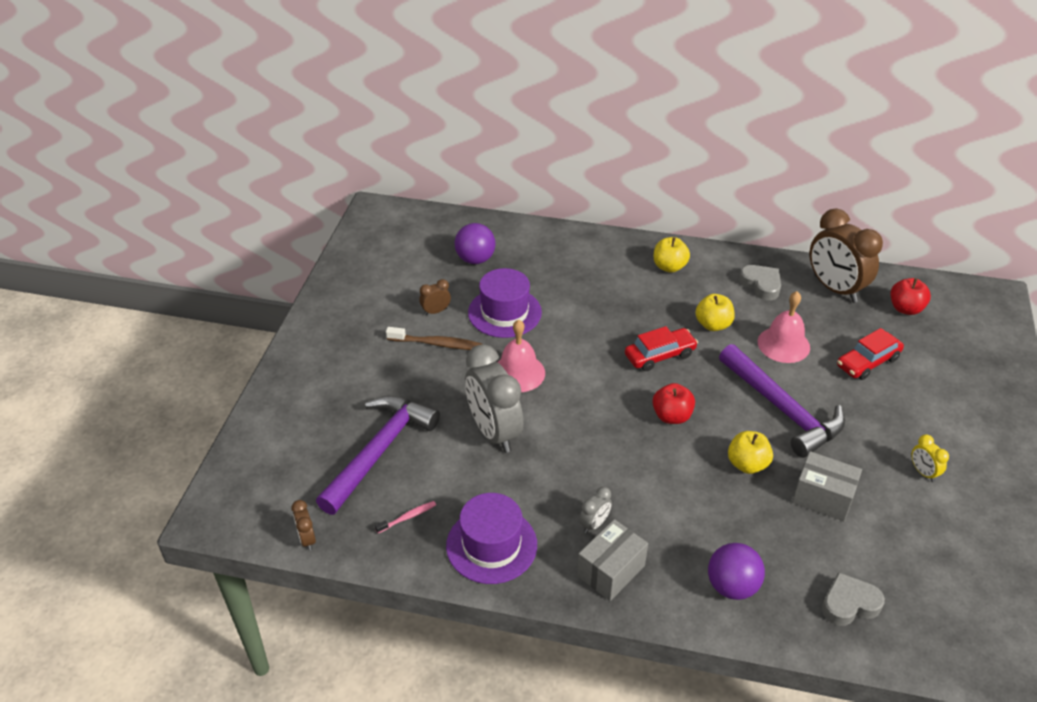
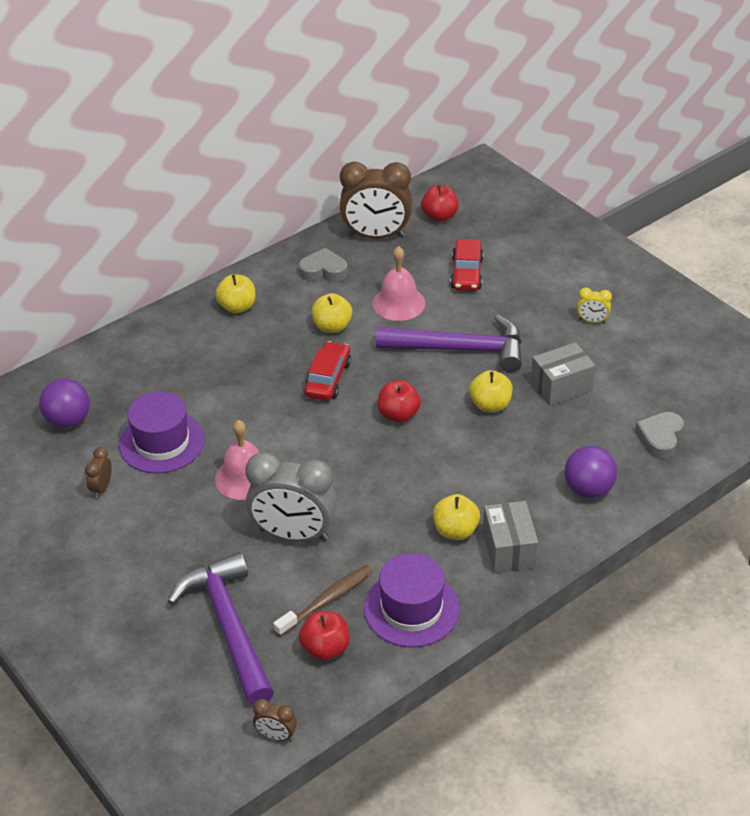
camera: 50 degrees left, 0 degrees up
(407, 517) = (325, 648): pink toothbrush -> red apple
(437, 344) = (144, 511): brown toothbrush -> brown toothbrush (327, 600)
(594, 524) = (455, 530): grey clock -> yellow apple

